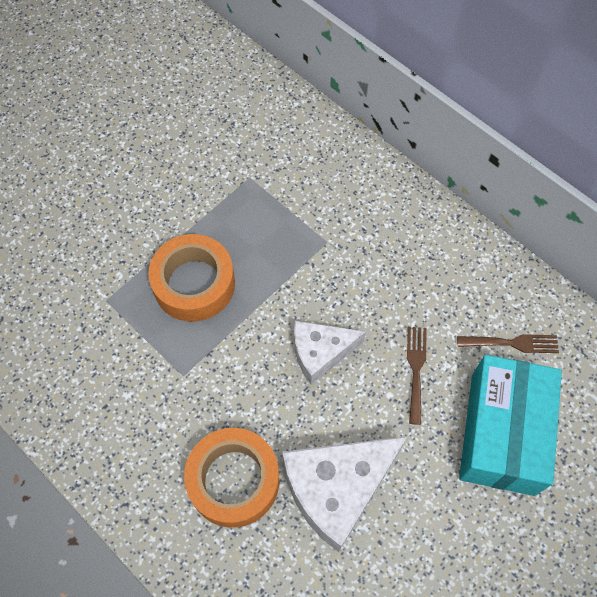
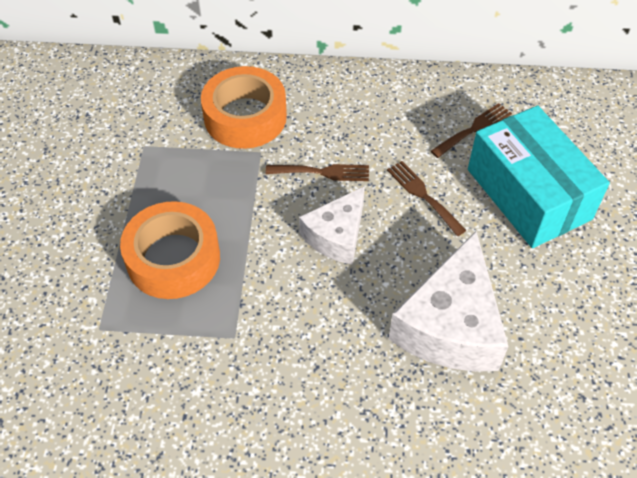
camera: 40 degrees left, 10 degrees down
(234, 480) = (361, 385): orange tape -> orange tape (245, 117)
(357, 293) = (323, 172): none -> brown fork

